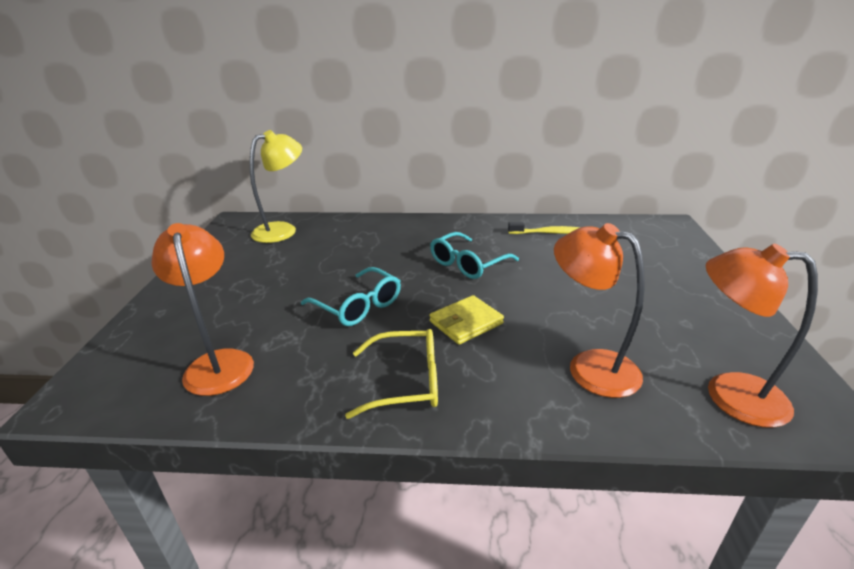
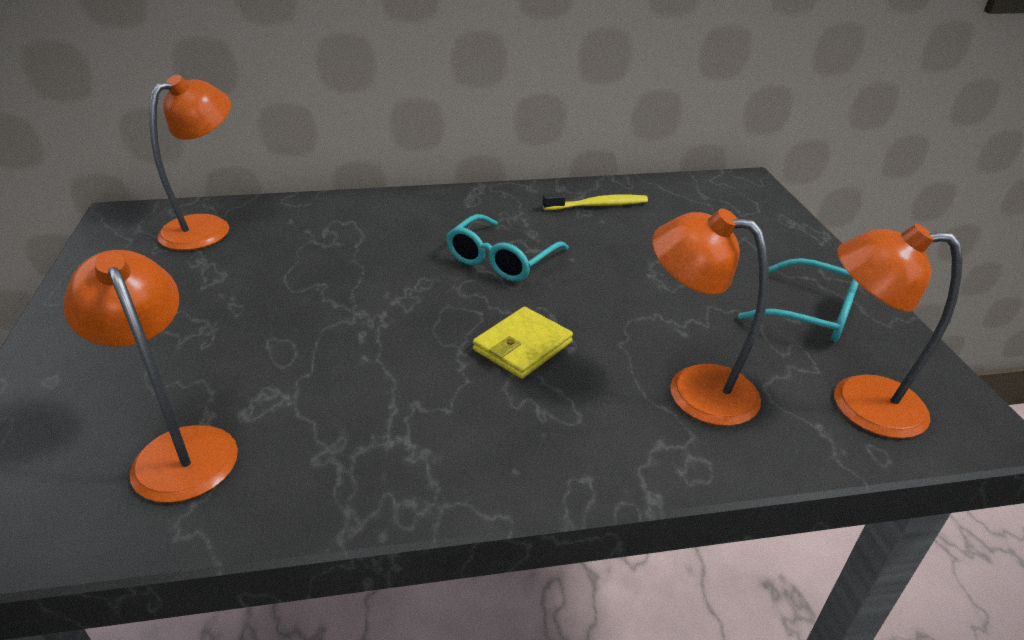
camera: 15 degrees left, 5 degrees up
(282, 230) = (207, 227): yellow lamp -> orange lamp
(358, 306) = (364, 337): turquoise glasses -> turquoise glasses (811, 313)
(406, 382) = (466, 440): yellow glasses -> none

